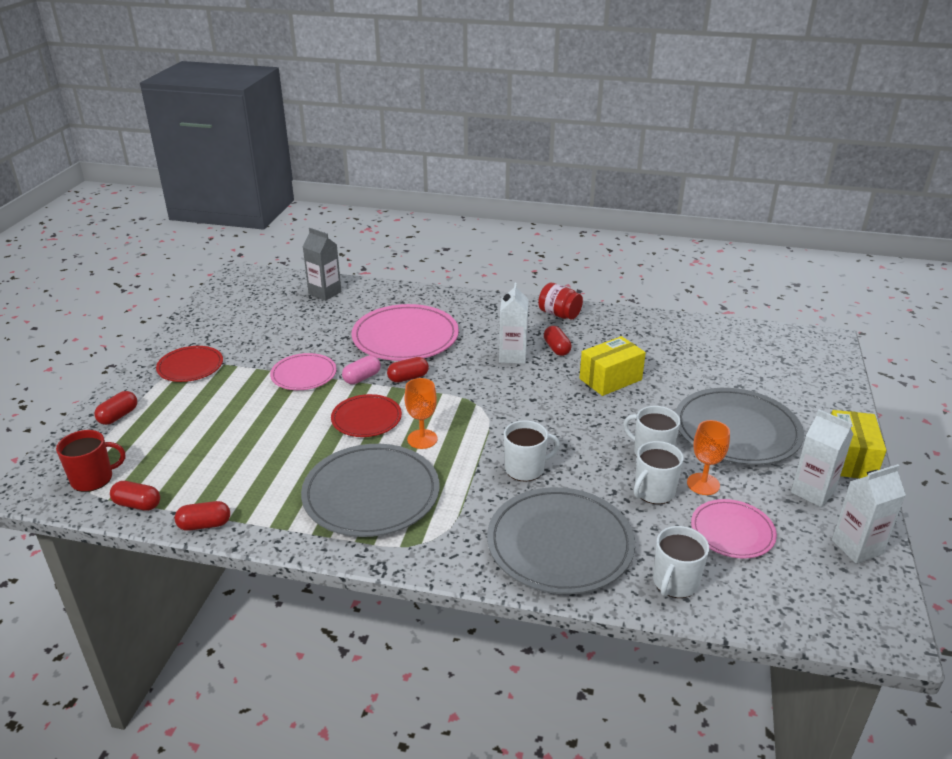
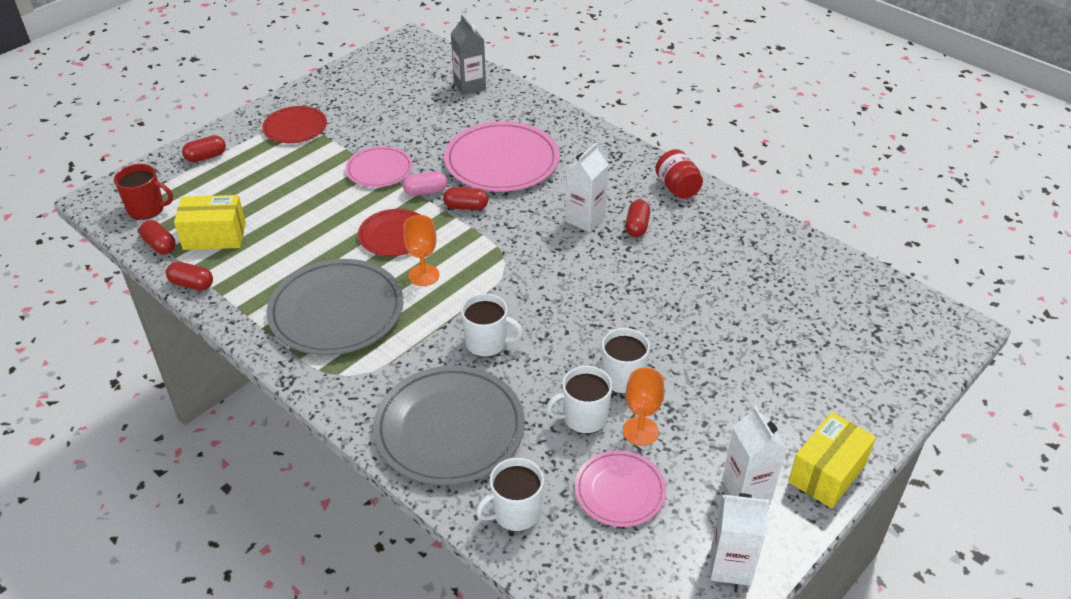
camera: 30 degrees right, 10 degrees up
(610, 379) = (659, 281): yellow box -> yellow box (214, 236)
(736, 430) = (735, 390): grey plate -> none

